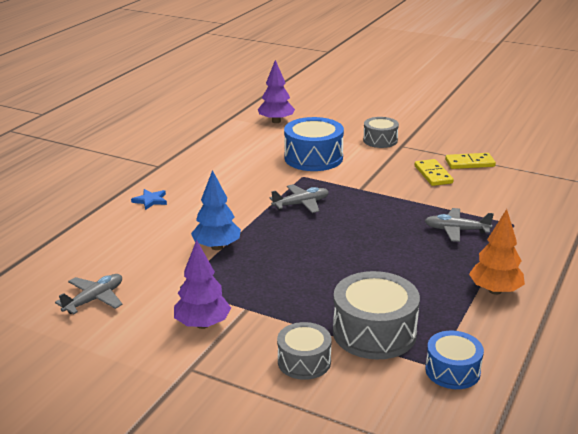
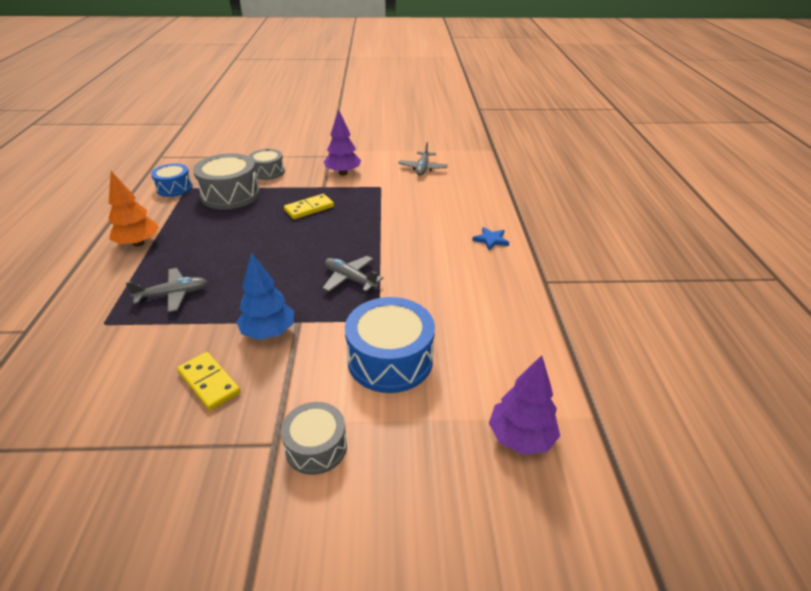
camera: 150 degrees right, 10 degrees up
(217, 247) = (385, 217): blue tree -> blue tree (269, 332)
(301, 204) = (350, 279): grey plane -> grey plane turned 90 degrees clockwise
(469, 163) = (151, 434): yellow domino -> yellow domino (309, 208)

